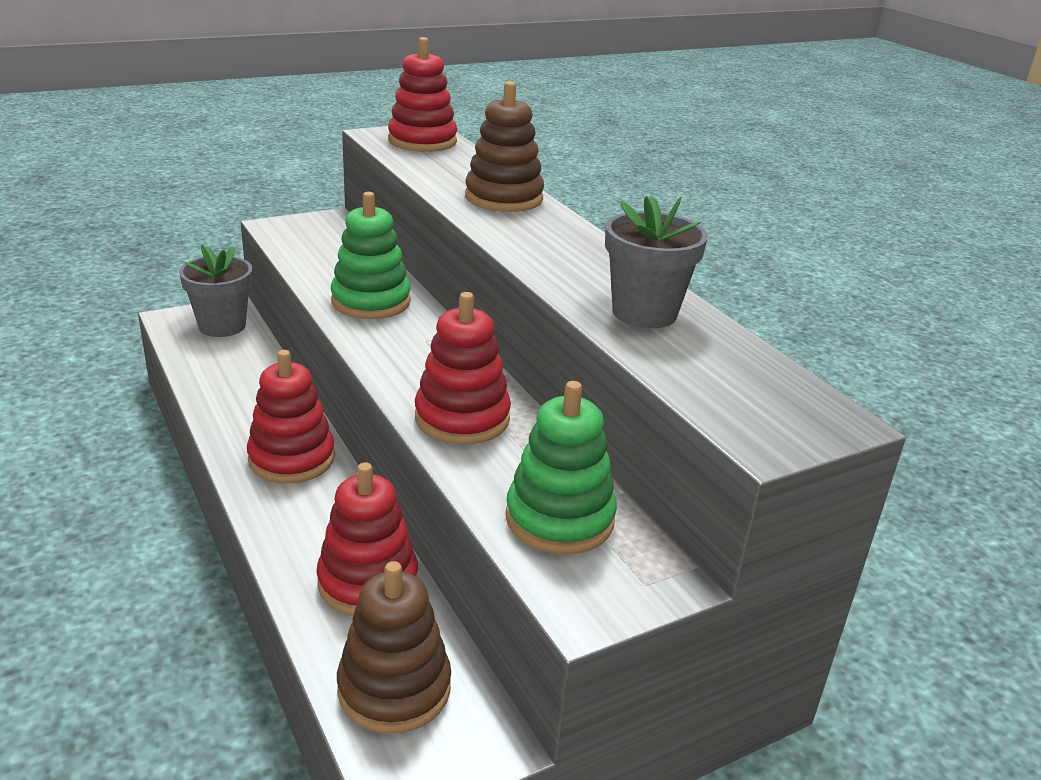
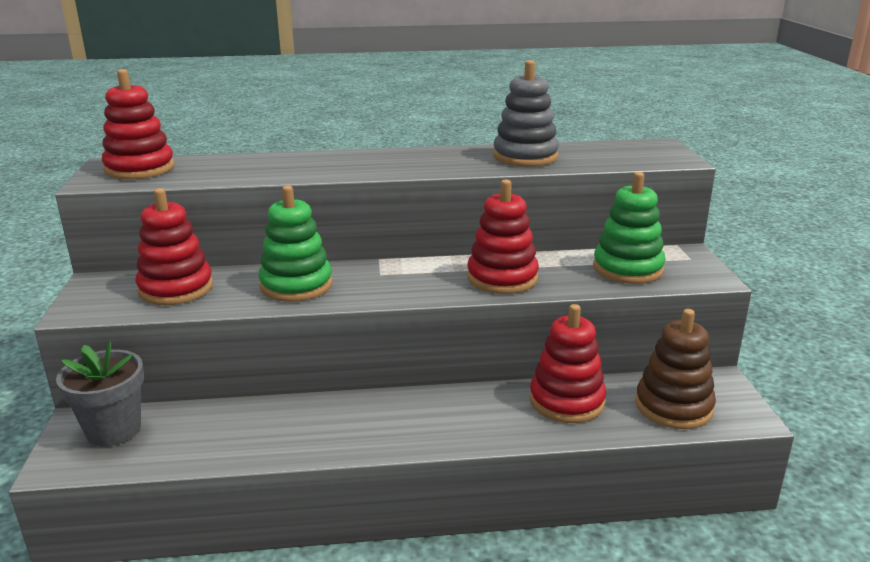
camera: 65 degrees left, 5 degrees down
(292, 459) = (392, 415): red stacking toy -> red stacking toy (176, 288)
(504, 198) = (306, 161): brown stacking toy -> none
(644, 313) = (525, 157): grey flower pot -> grey stacking toy

